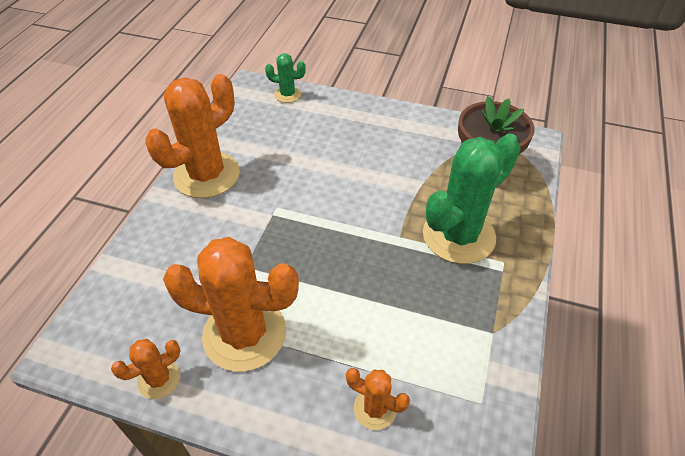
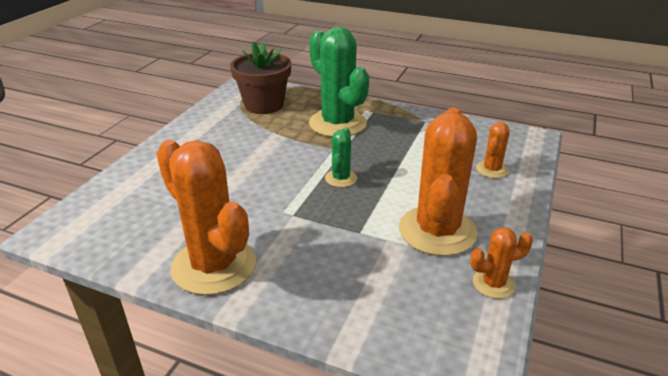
camera: 85 degrees left, 15 degrees down
(159, 379) = (493, 284): orange cactus -> orange cactus turned 75 degrees counterclockwise
(287, 94) = (94, 202): green cactus -> green cactus (341, 178)

